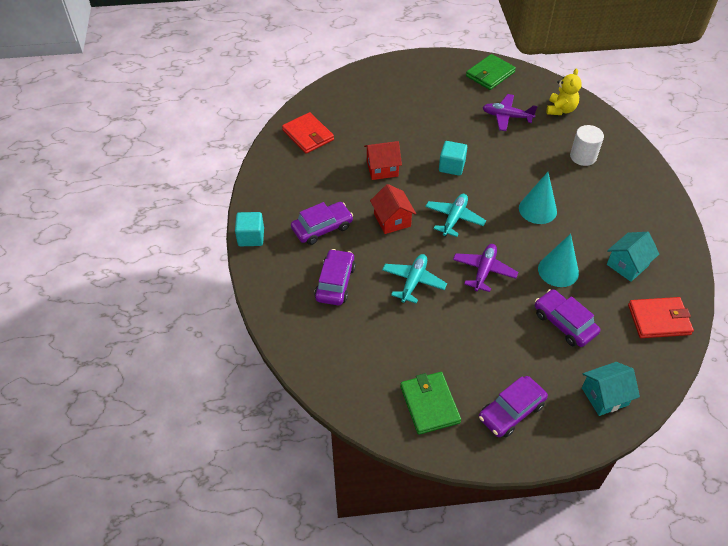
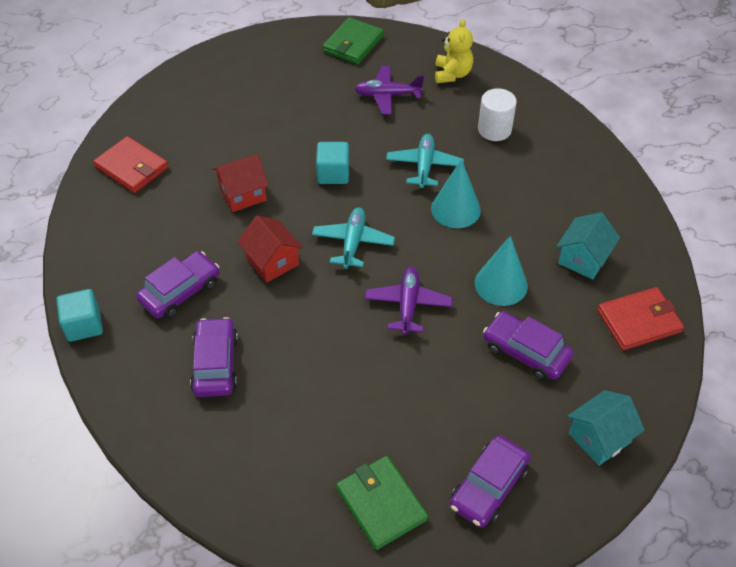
camera: 15 degrees left, 0 degrees up
(413, 282) = (320, 339): turquoise plane -> turquoise plane (424, 166)

